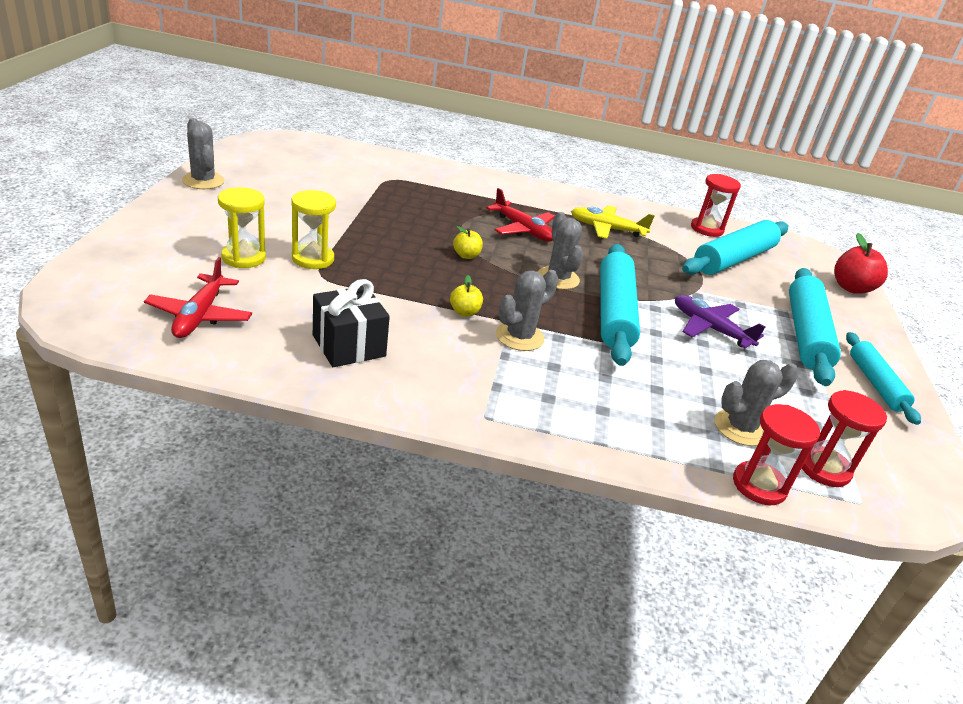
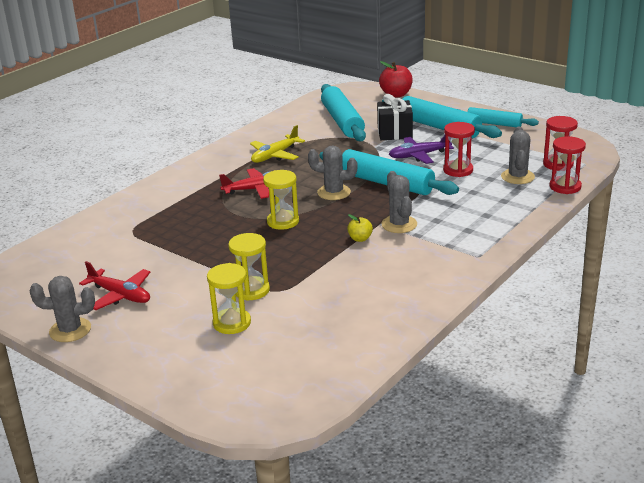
camera: 55 degrees left, 5 degrees down
(200, 316) = (312, 353): red plane -> red plane (120, 295)
(349, 346) = (381, 293): black gift -> black gift (394, 133)
(466, 255) = (283, 221): yellow apple -> yellow hourglass
(706, 229) = (296, 118): red hourglass -> red hourglass (458, 170)

